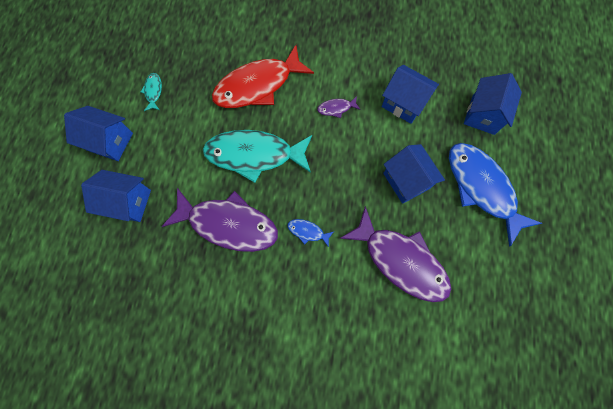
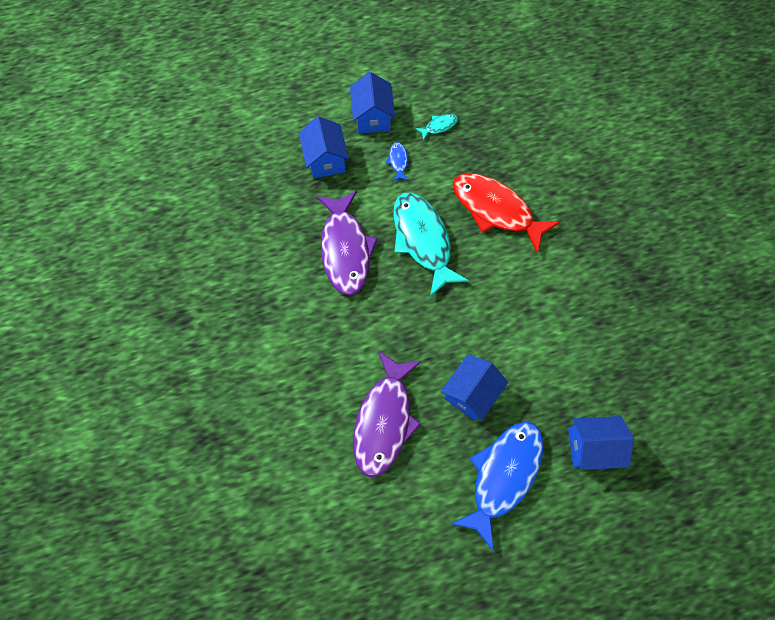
camera: 65 degrees right, 5 degrees down
(308, 231) = (371, 321): blue fish -> blue fish (398, 161)
(336, 108) = (512, 293): purple fish -> none
(403, 103) = (556, 357): blue house -> none

